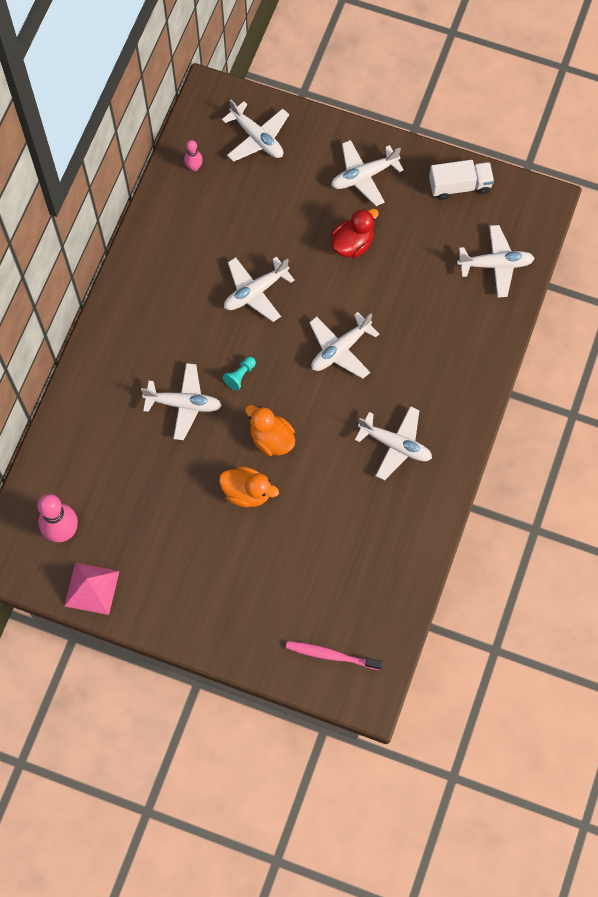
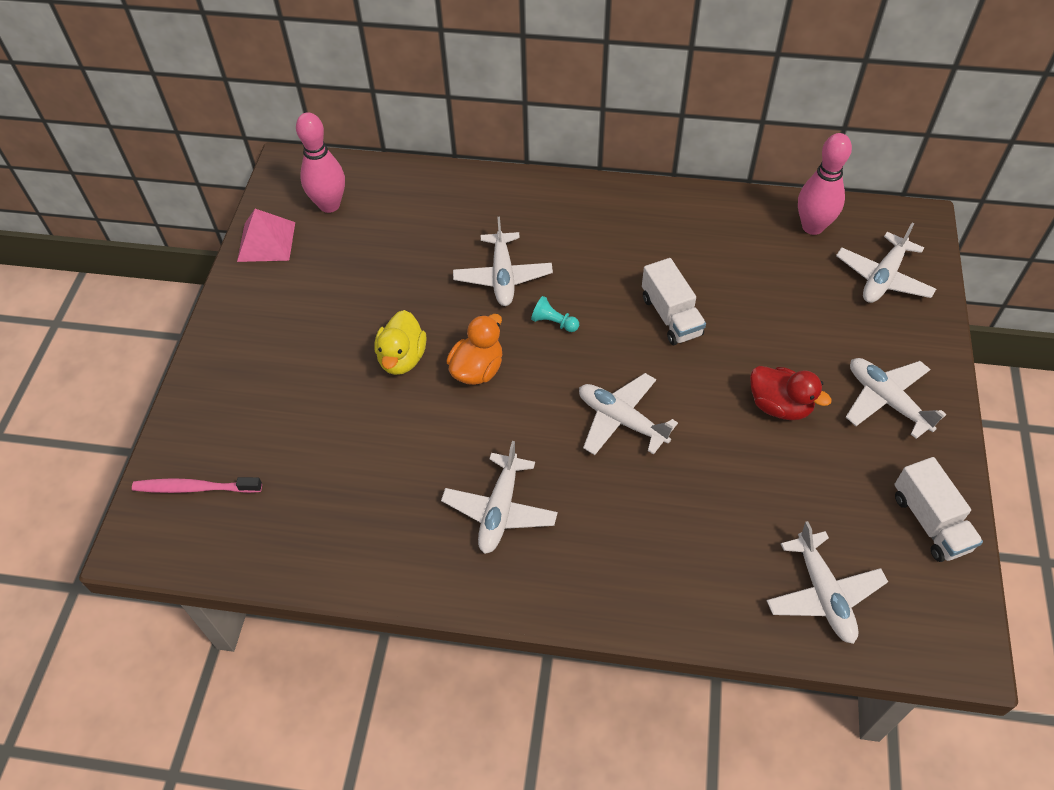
camera: 80 degrees right, 15 degrees down
(194, 167) = (812, 227): pink bowling pin -> pink bowling pin, size x1.93
(247, 492) = (402, 358): orange duck -> yellow duck
(255, 292) = (671, 316): white plane -> white truck
(331, 655) = (195, 488): pink toothbrush -> pink toothbrush turned 90 degrees counterclockwise

